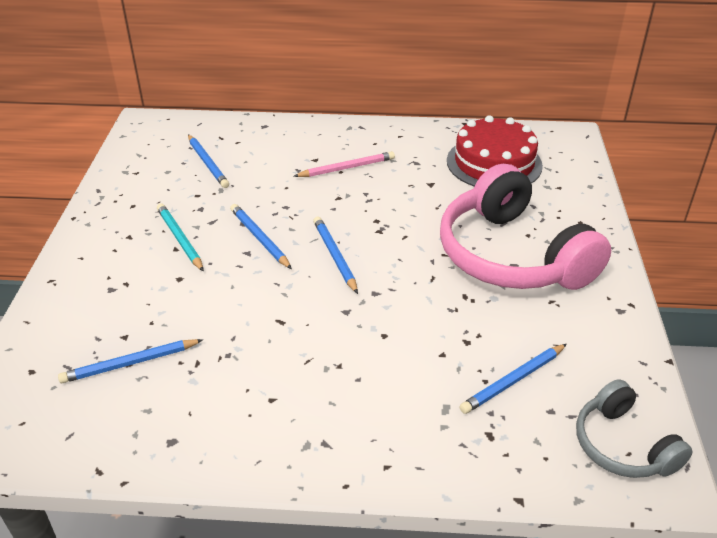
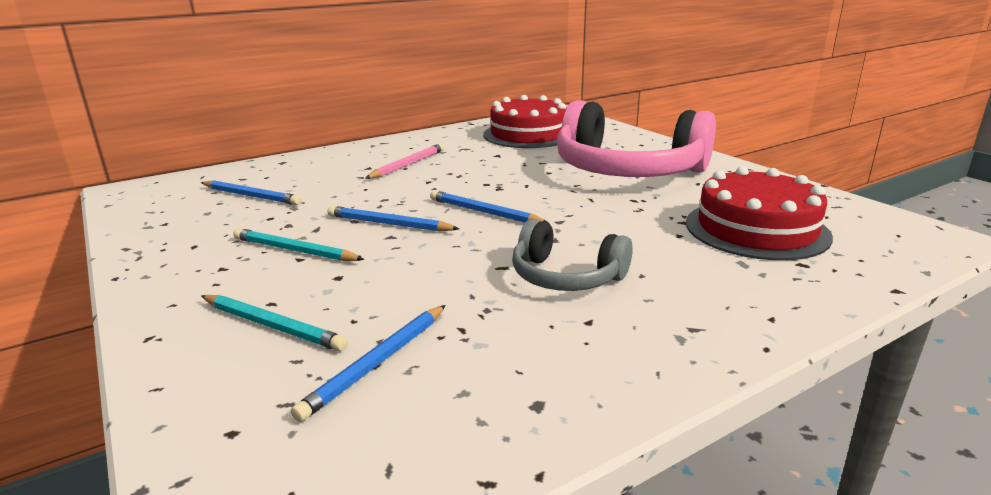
camera: 35 degrees left, 15 degrees down
(110, 304) = (273, 326): none -> turquoise pencil
(513, 381) = (756, 229): blue pencil -> red cake
(623, 445) = (887, 232): grey headphones -> grey headphones (566, 276)

